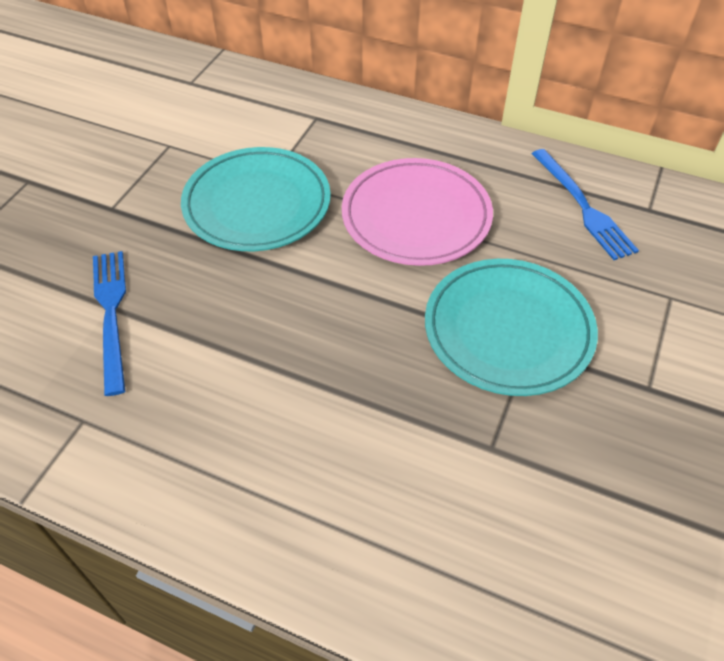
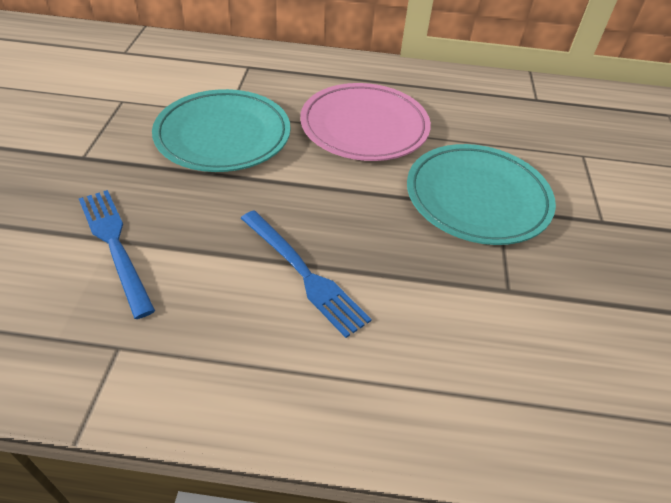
camera: 20 degrees left, 5 degrees down
(582, 206) = (488, 103): blue fork -> blue fork (303, 273)

